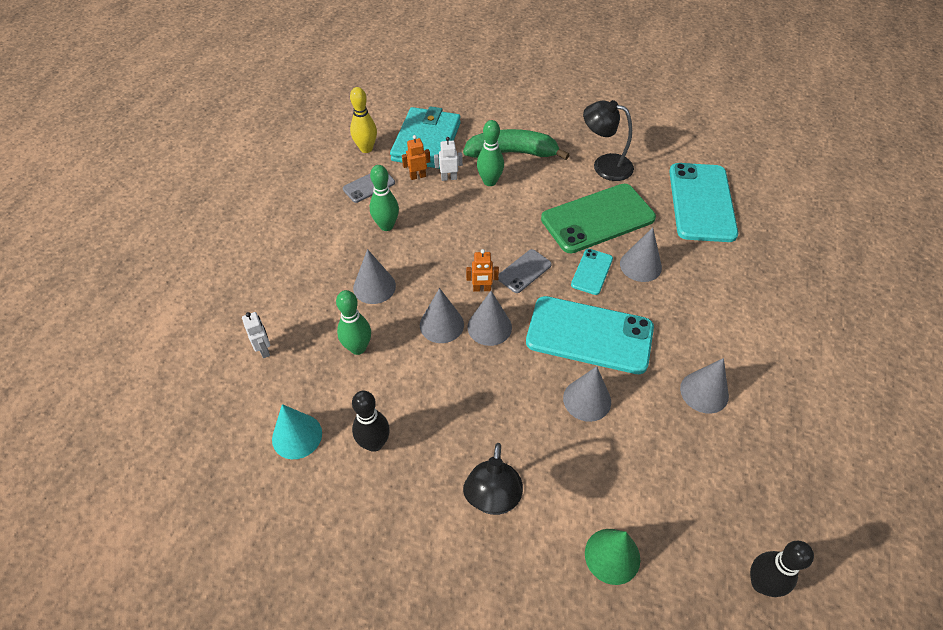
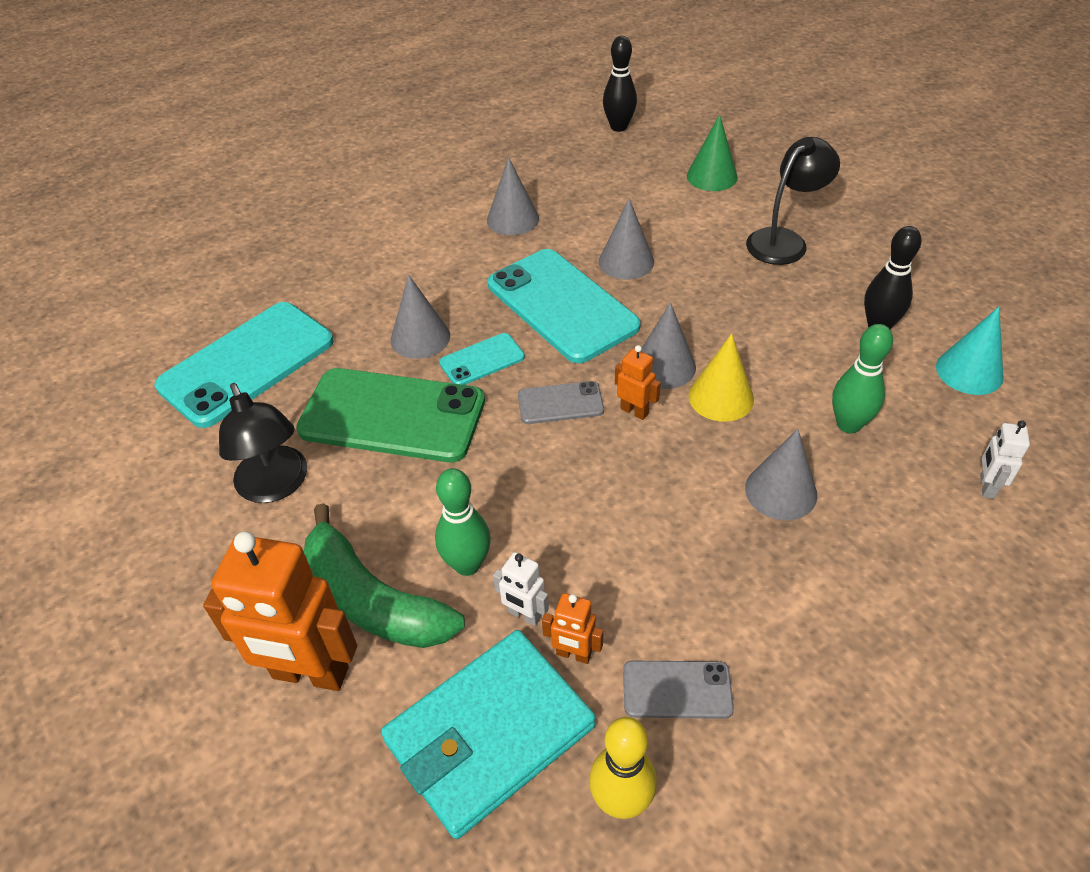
camera: 140 degrees left, 5 degrees down
(386, 226) = (699, 582): green bowling pin -> none
(441, 324) = (721, 397): grey cone -> yellow cone
(506, 124) = (310, 674): none -> orange robot

